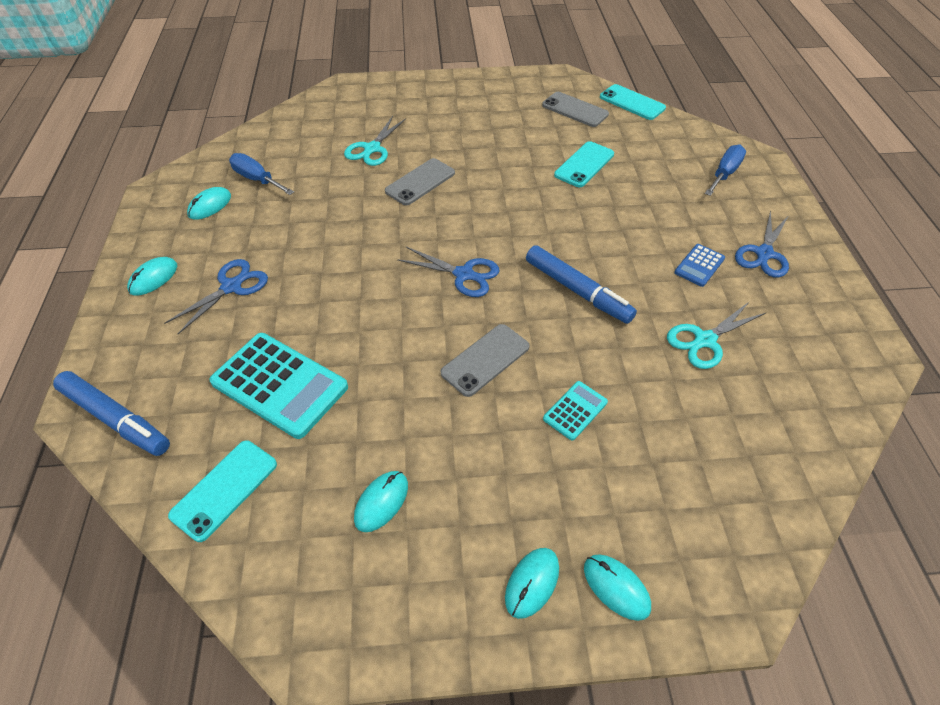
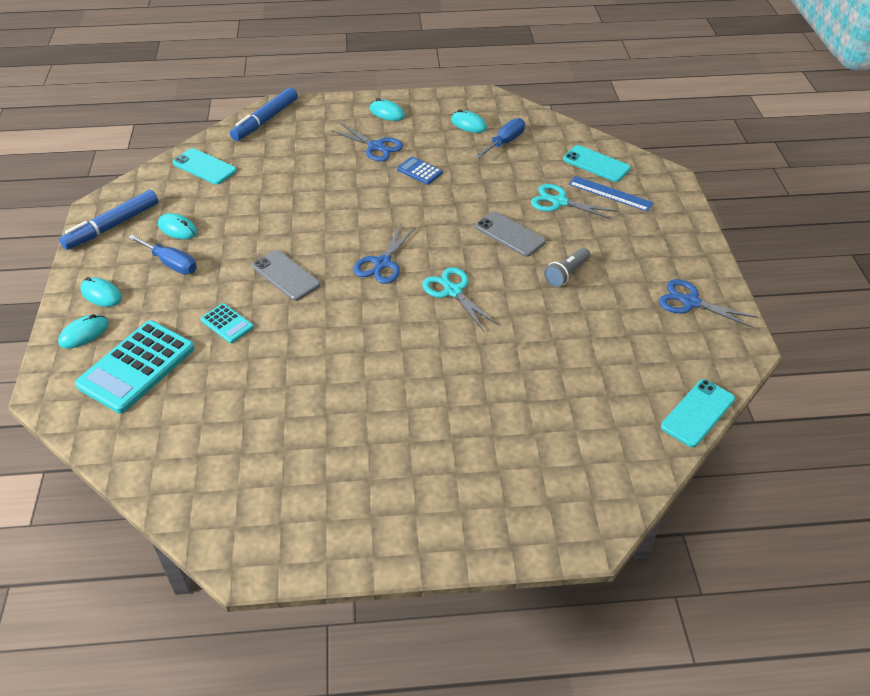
camera: 90 degrees right, 5 degrees down
(280, 384) = (280, 178): turquoise calculator -> turquoise calculator (136, 367)
(364, 118) = (610, 193): none -> blue ruler
(480, 151) = (566, 274): none -> grey flashlight
(575, 110) = (666, 355): grey phone -> none
(577, 290) = (357, 335): blue marker -> blue marker (112, 226)
(584, 164) = (553, 354): turquoise phone -> turquoise phone (596, 164)
(699, 265) = (386, 431): blue calculator -> blue calculator (419, 171)
(705, 340) = (286, 418): turquoise scissors -> turquoise scissors (453, 291)
(724, 173) = (551, 486): blue screwdriver -> blue screwdriver (171, 263)
(764, 254) = (403, 494): blue scissors -> blue scissors (691, 302)

